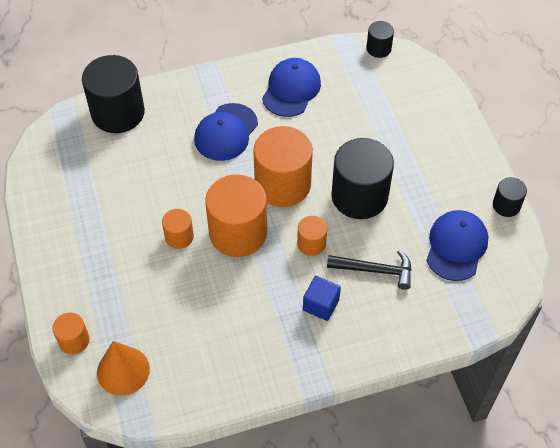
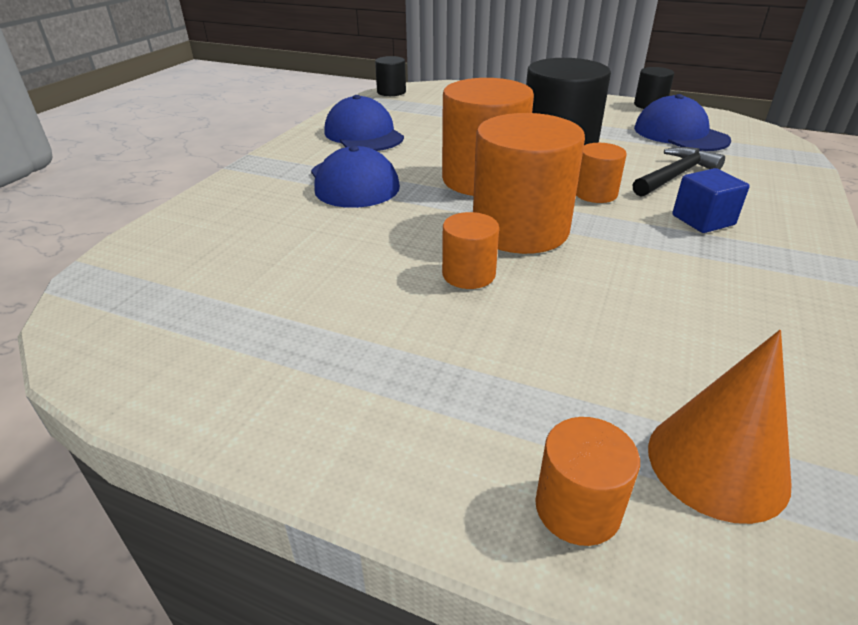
camera: 50 degrees left, 20 degrees down
(118, 113) = (180, 236): black cylinder -> none

